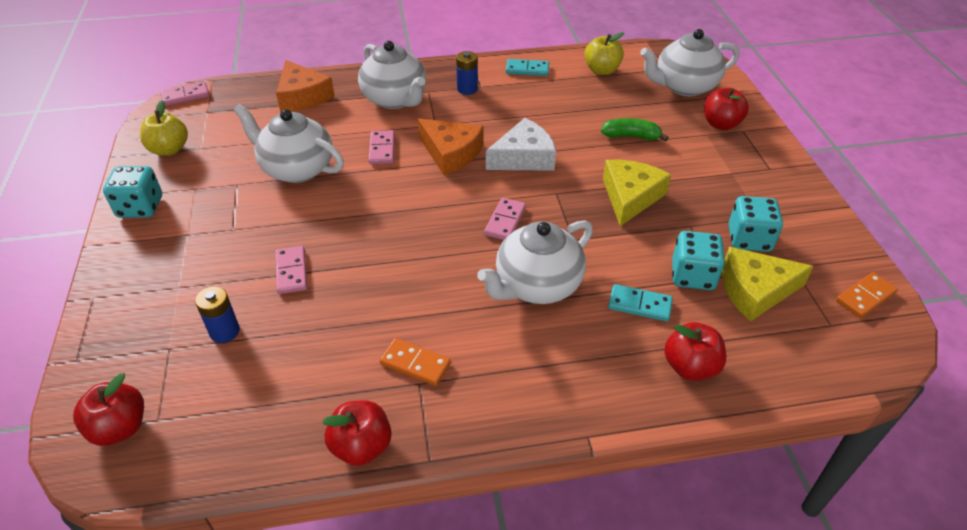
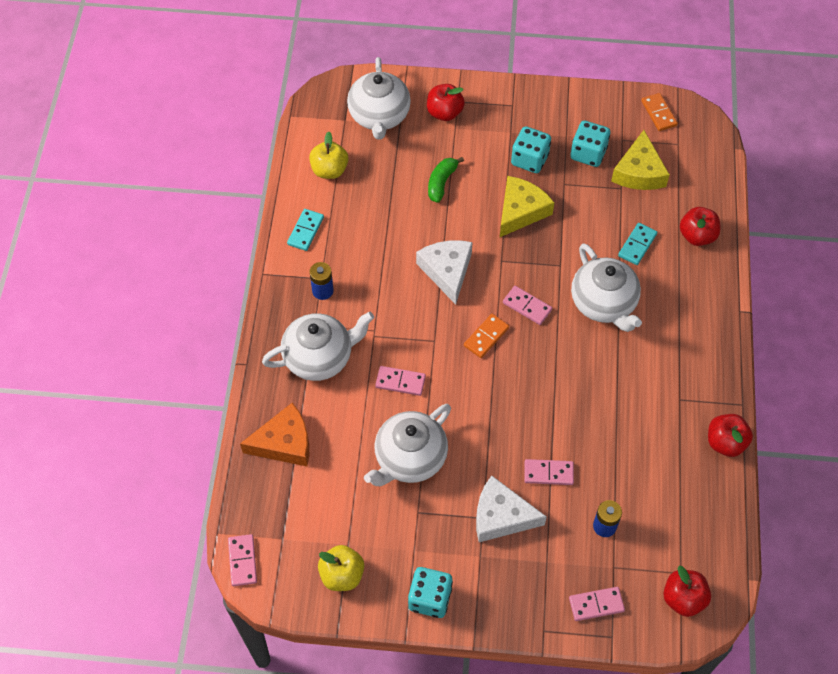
camera: 75 degrees left, 15 degrees up
(120, 339) = (596, 605): none -> pink domino
(234, 242) = (501, 516): none -> white cheese
(415, 364) = (662, 399): orange domino -> orange domino (486, 337)
(451, 153) = (424, 326): orange cheese -> none
(630, 197) = (521, 211): yellow cheese -> yellow cheese turned 90 degrees clockwise
(692, 275) = (616, 203): turquoise dice -> turquoise dice (529, 159)

